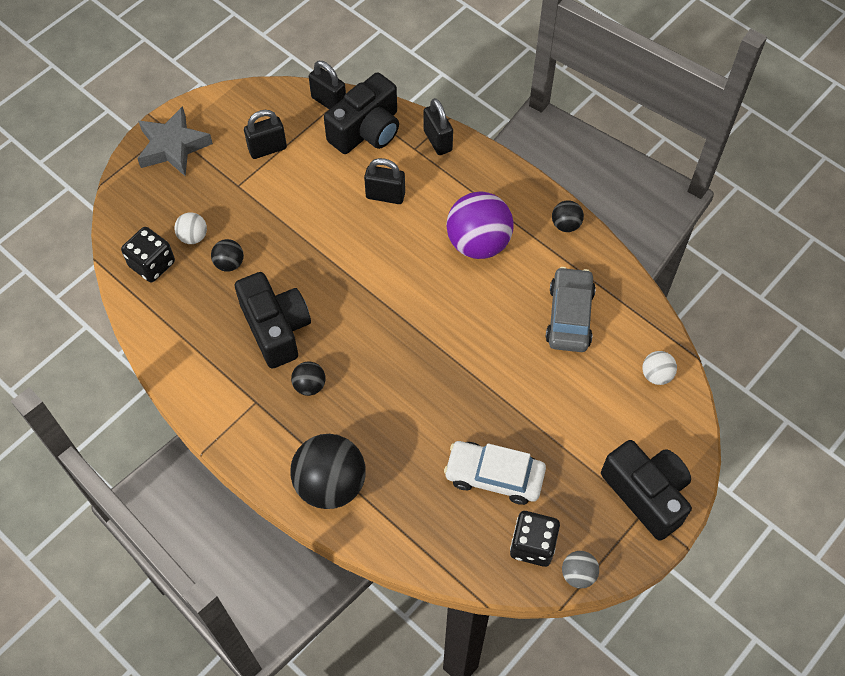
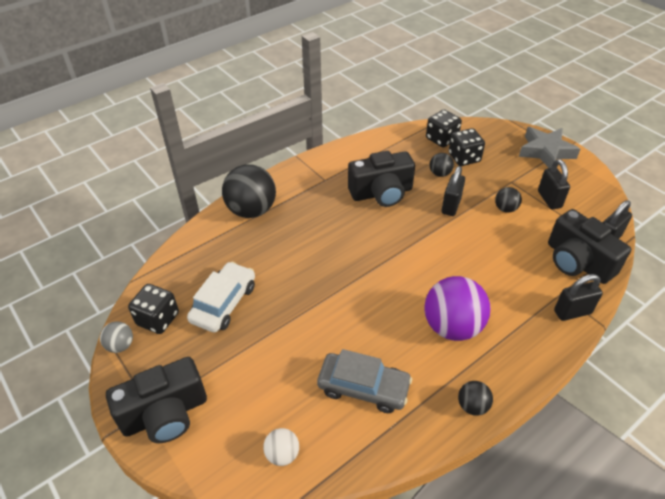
camera: 100 degrees right, 15 degrees down
(193, 237) = (464, 158): white ball -> black dice
(309, 385) = (331, 206): black ball -> black ball (505, 209)
(385, 196) = (505, 266): black padlock -> black padlock (451, 206)

